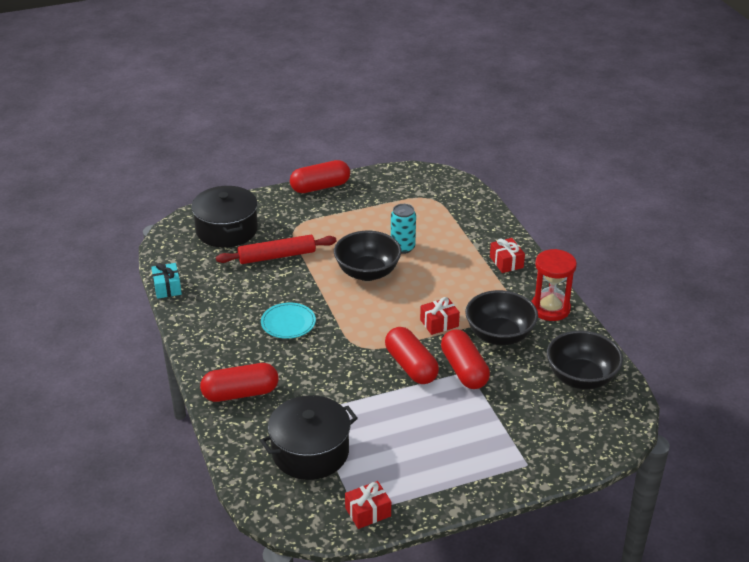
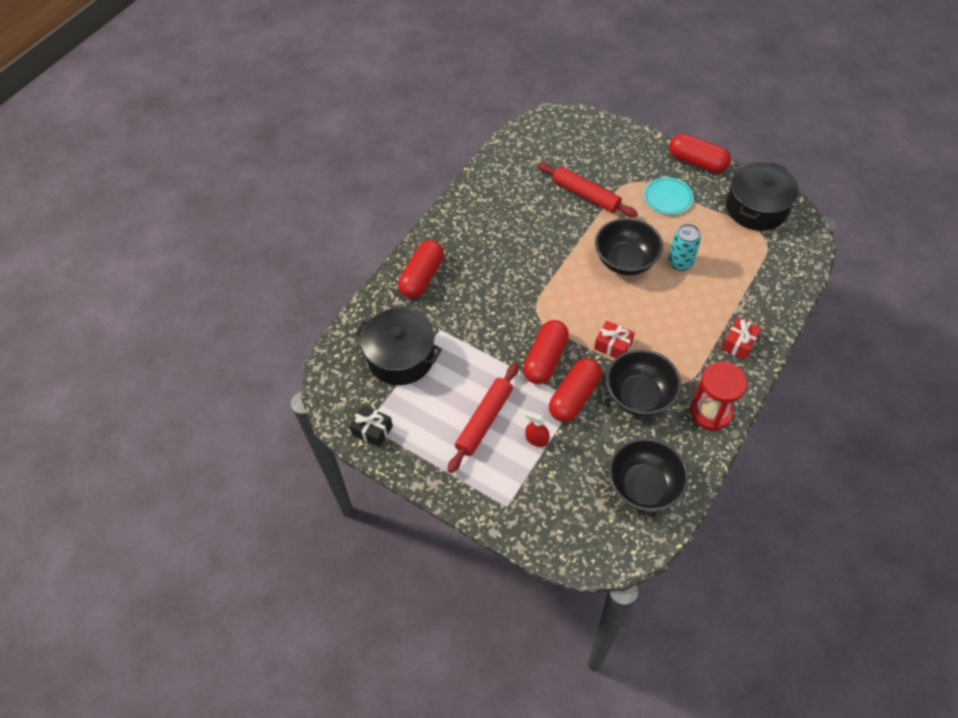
camera: 55 degrees right, 20 degrees up
(167, 287) = (488, 161): turquoise gift -> none
(226, 230) = (583, 146): black pot -> black pot (756, 208)
(240, 393) = (422, 277): red capsule -> red capsule turned 75 degrees clockwise
(288, 323) = (519, 253): turquoise plate -> turquoise plate (668, 198)
(368, 512) = (372, 430): red gift -> black gift
(432, 434) = (484, 421): none -> red rolling pin
(482, 413) = (536, 439): none -> red spray bottle

